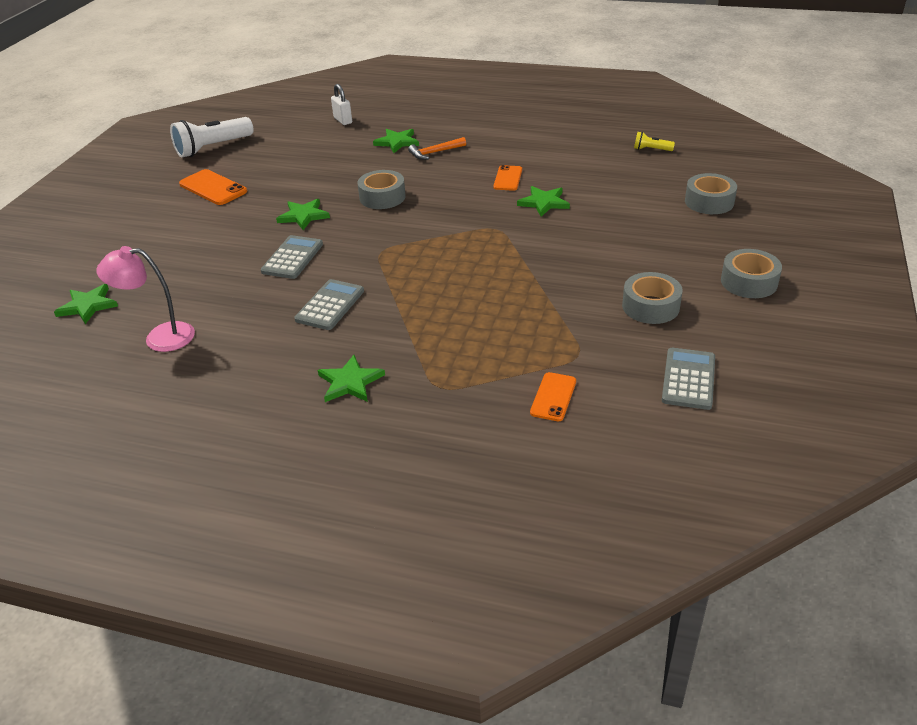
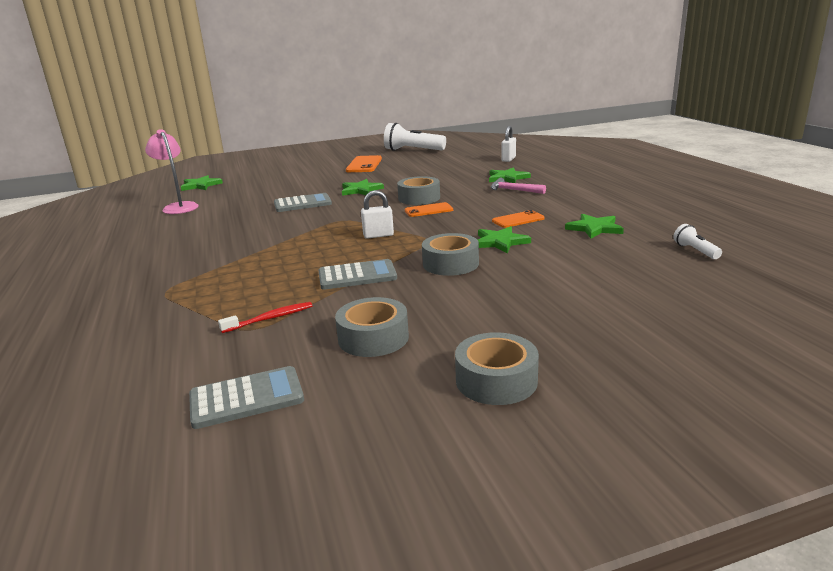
camera: 55 degrees right, 15 degrees down
(330, 305) = (251, 229): grey calculator -> grey calculator (357, 276)
(350, 382) = (155, 263): green star -> green star (594, 228)
(435, 152) = (513, 190): orange hammer -> pink hammer
(452, 246) = (378, 235): none -> white padlock
(553, 397) = (173, 338): orange phone -> orange phone (428, 210)
(568, 342) = (270, 318): none -> red toothbrush
(651, 149) = (695, 251): yellow flashlight -> white flashlight
(709, 202) = (643, 308): grey tape -> grey tape (450, 264)

